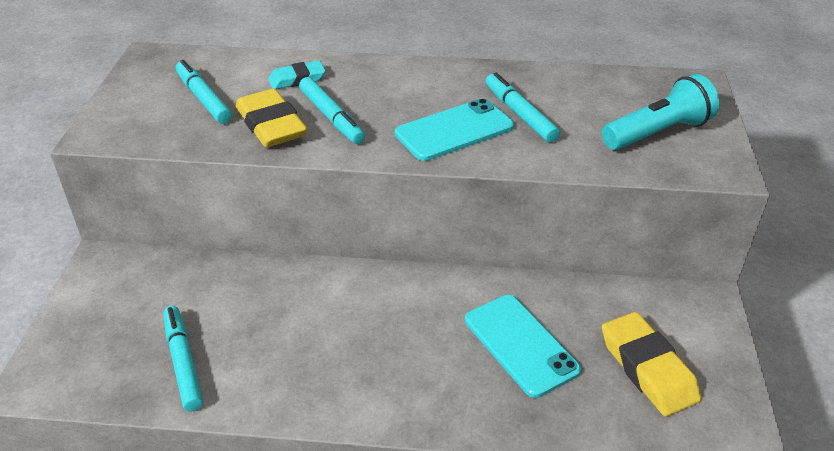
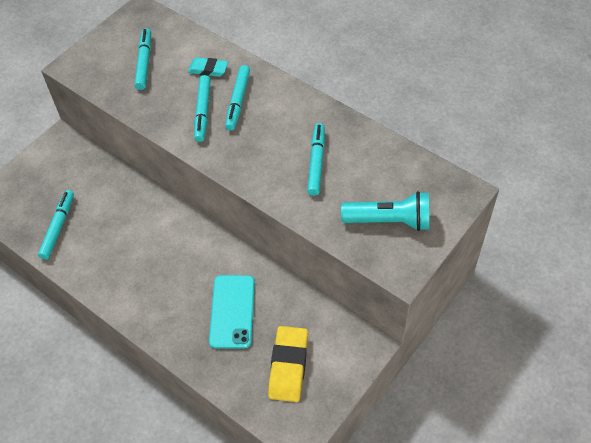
camera: 35 degrees right, 15 degrees up
(271, 125) = (165, 102): yellow eraser -> none
(366, 94) = (238, 101): none -> turquoise marker
(454, 130) = (264, 157): turquoise phone -> none

